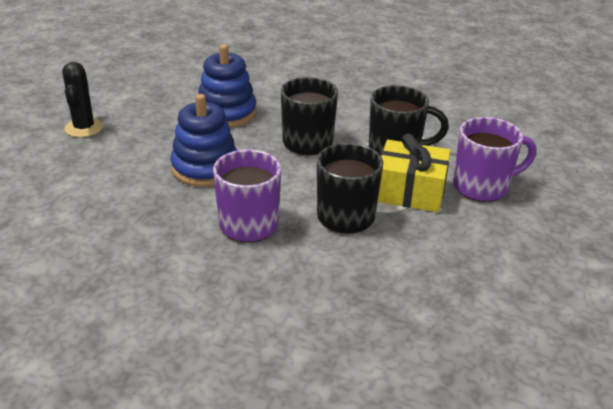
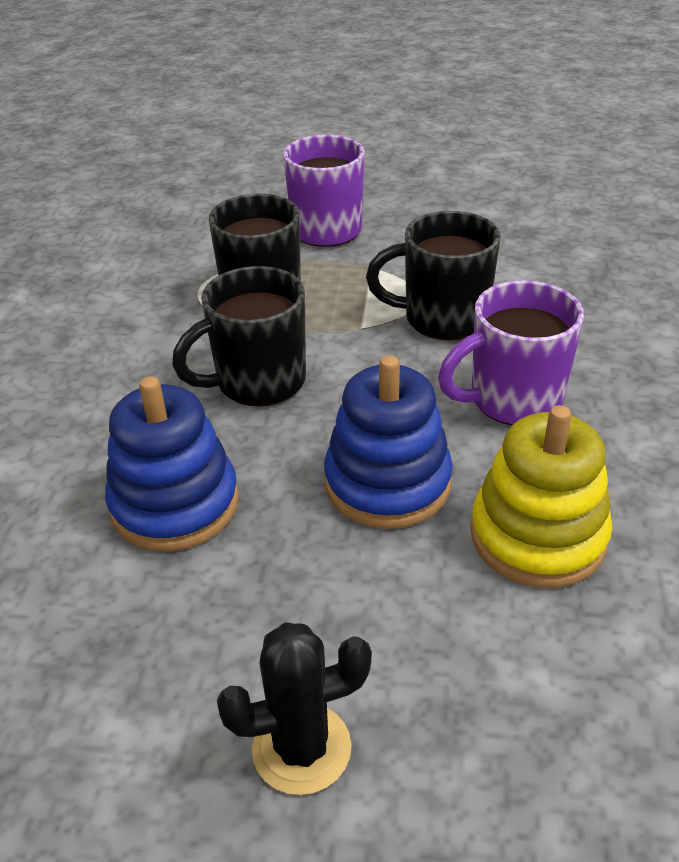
camera: 100 degrees left, 5 degrees up
(140, 204) = (538, 536): none -> yellow stacking toy
(410, 192) = (361, 277): yellow gift -> none

